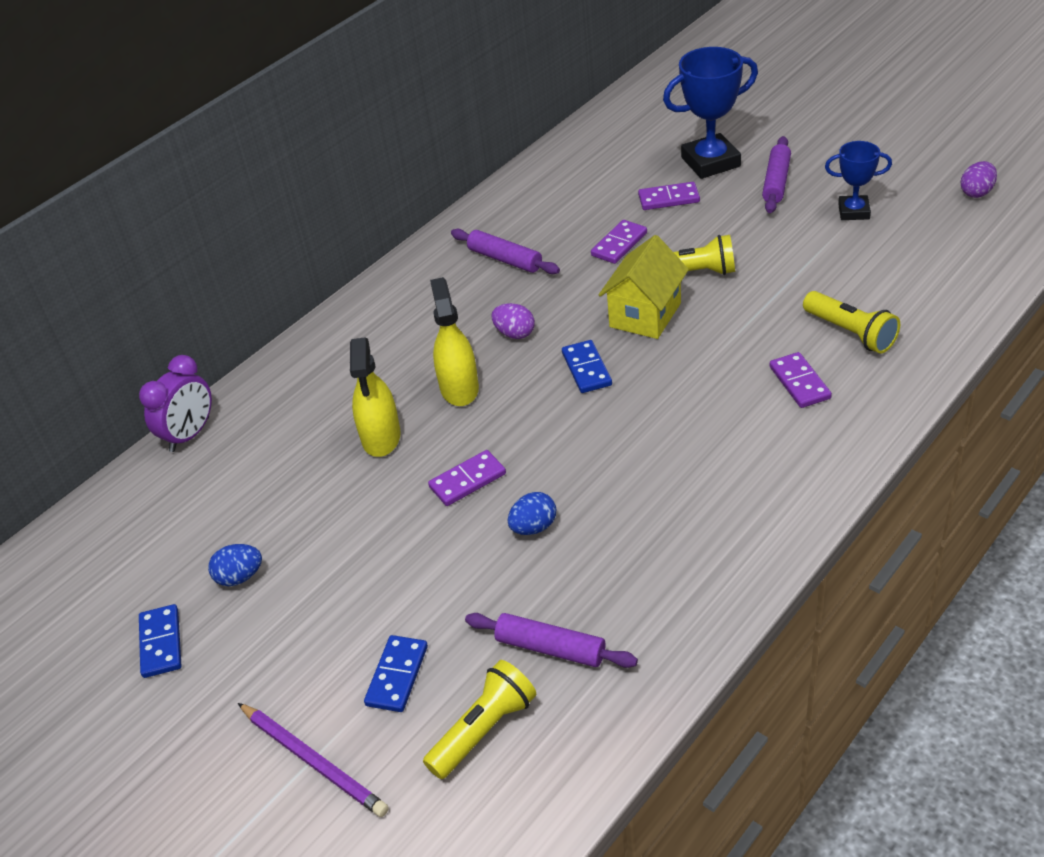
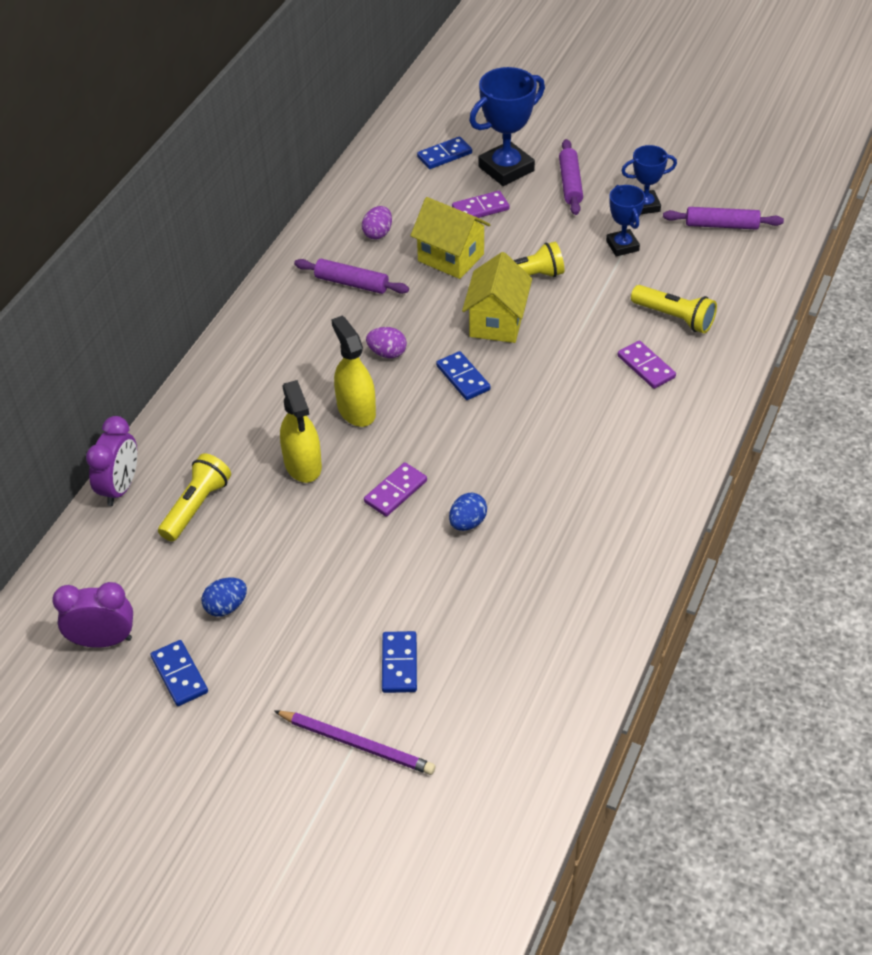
camera: 20 degrees left, 5 degrees up
(102, 591) = (103, 640): none -> purple clock
(484, 729) = (487, 692): yellow flashlight -> yellow flashlight (196, 506)
(551, 648) = (518, 619): purple rolling pin -> purple rolling pin (721, 225)
(619, 244) = (451, 257): purple domino -> yellow house
(649, 143) = (444, 155): none -> blue domino
(814, 250) = (622, 246): none -> blue trophy
(976, 192) = (741, 178): purple egg -> purple egg (378, 233)

